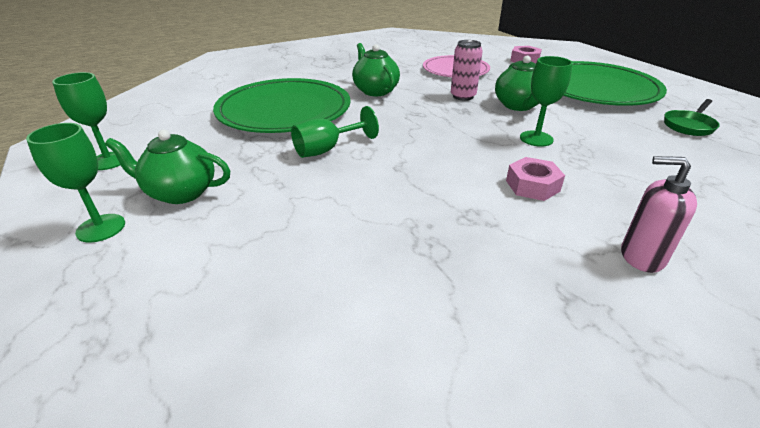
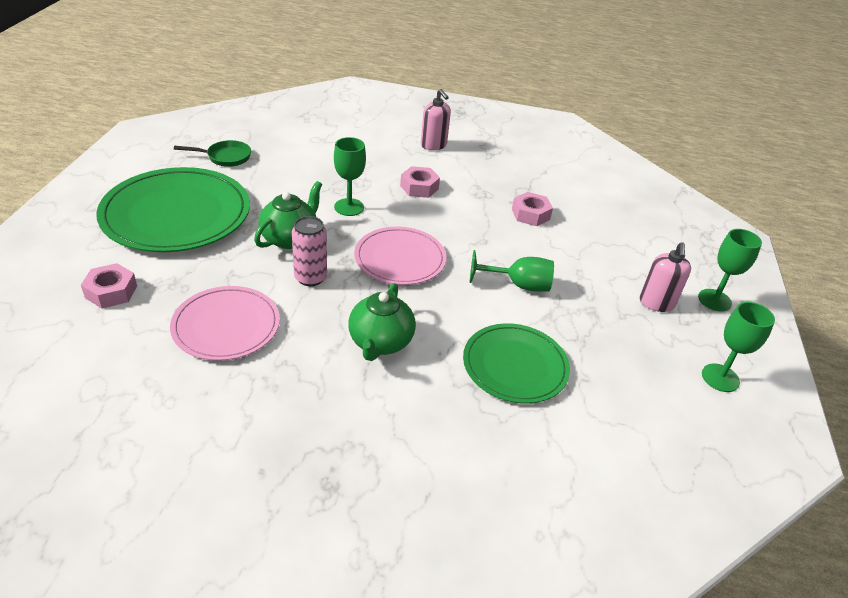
camera: 145 degrees left, 5 degrees up
(180, 192) = (656, 303): green teapot -> pink soap dispenser
(284, 110) = (515, 366): green plate -> green plate, size x0.61
(389, 221) = (530, 214): none -> pink nut
(435, 126) = (400, 259): none -> pink plate

